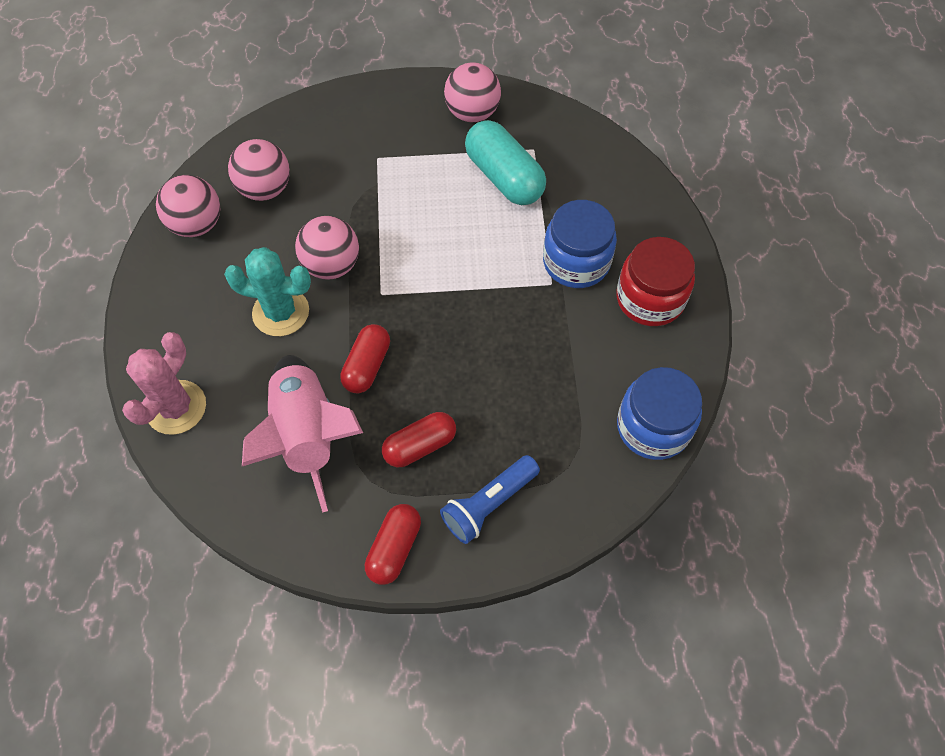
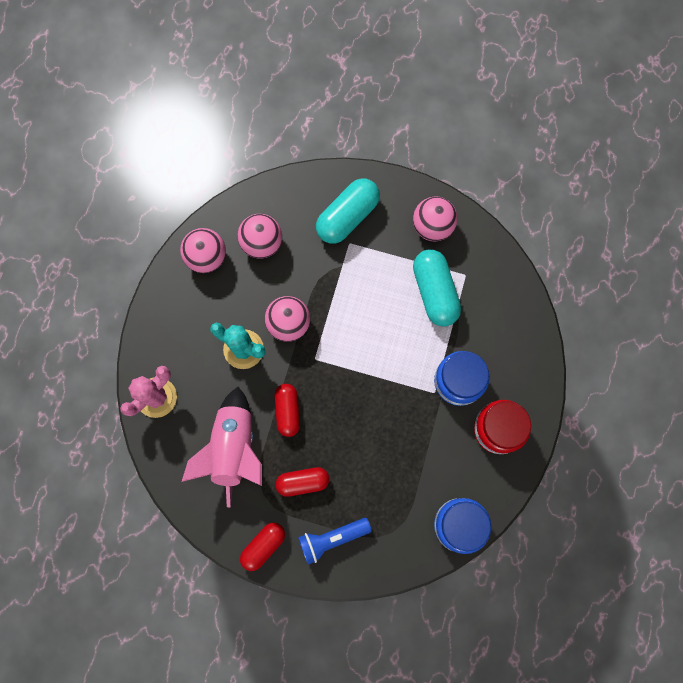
camera: 20 degrees right, 15 degrees up
(364, 132) = (347, 217): none -> turquoise capsule
(367, 366) = (288, 411): red capsule -> red capsule turned 45 degrees counterclockwise

